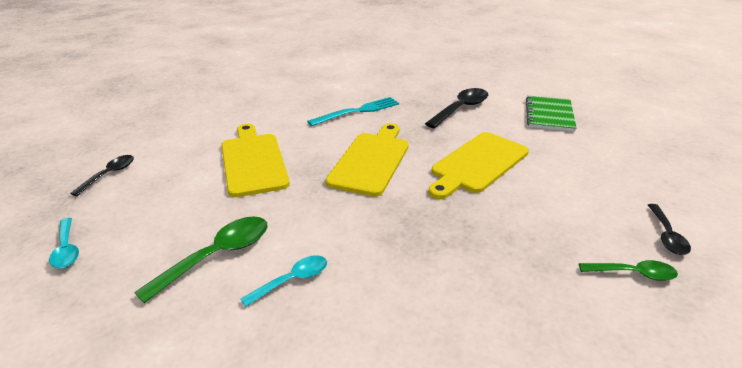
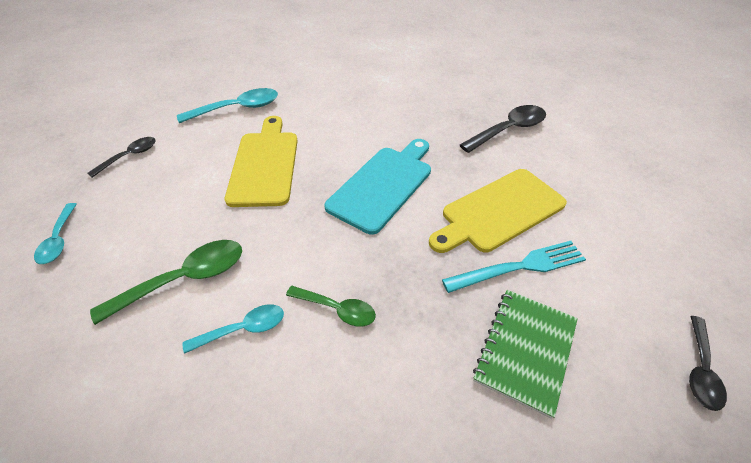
camera: 15 degrees right, 15 degrees up
(204, 124) = (238, 108): none -> turquoise spoon
(358, 111) = (394, 116): turquoise fork -> turquoise fork (519, 267)
(371, 161) = (383, 185): yellow cutting board -> turquoise cutting board
(549, 115) = (611, 155): green notebook -> green notebook (525, 350)
(633, 274) = (634, 419): green spoon -> green spoon (337, 309)

